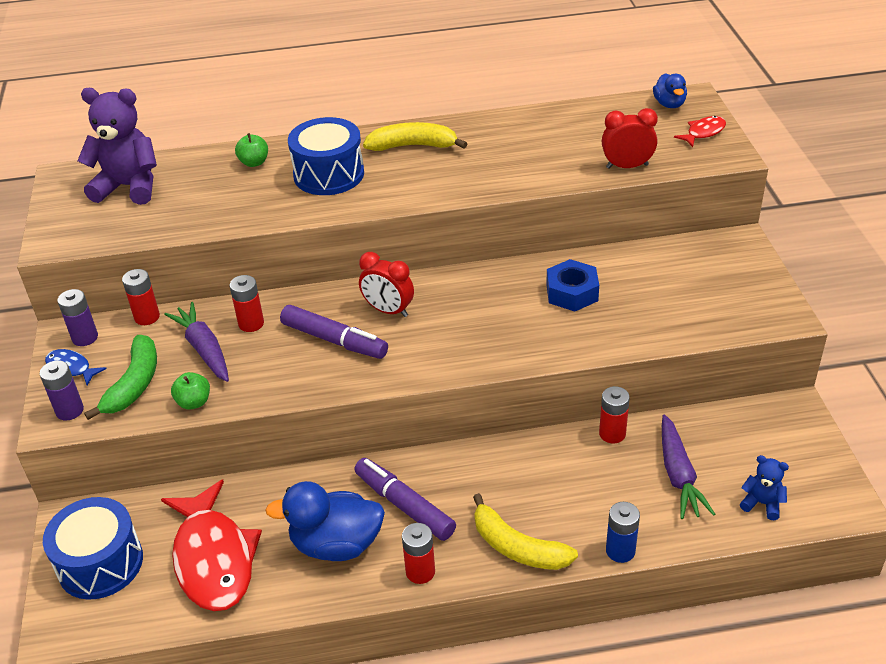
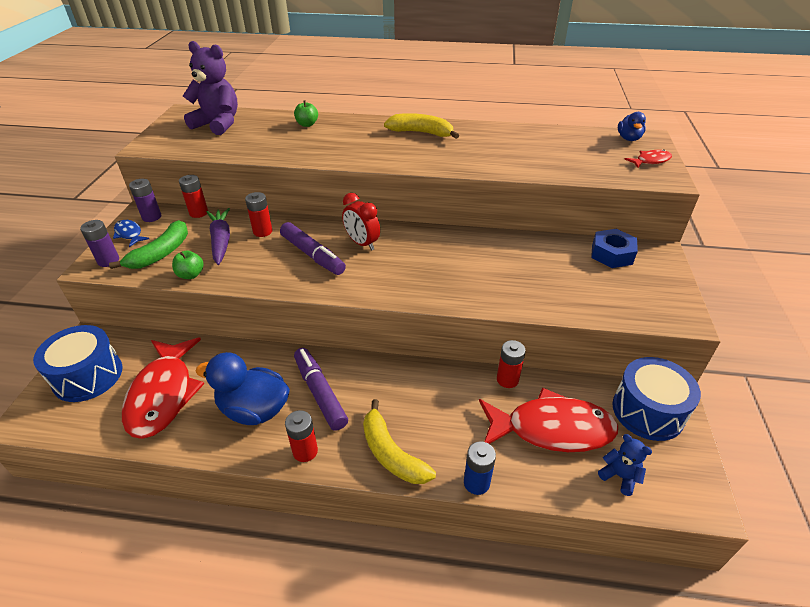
camera: 15 degrees right, 0 degrees up
(329, 174) = (352, 139): blue drum -> blue drum (647, 411)
(572, 292) = (506, 260): blue nut -> blue nut (611, 254)
(627, 166) = (578, 172): red clock -> none
(678, 475) = (551, 429): purple carrot -> red fish

